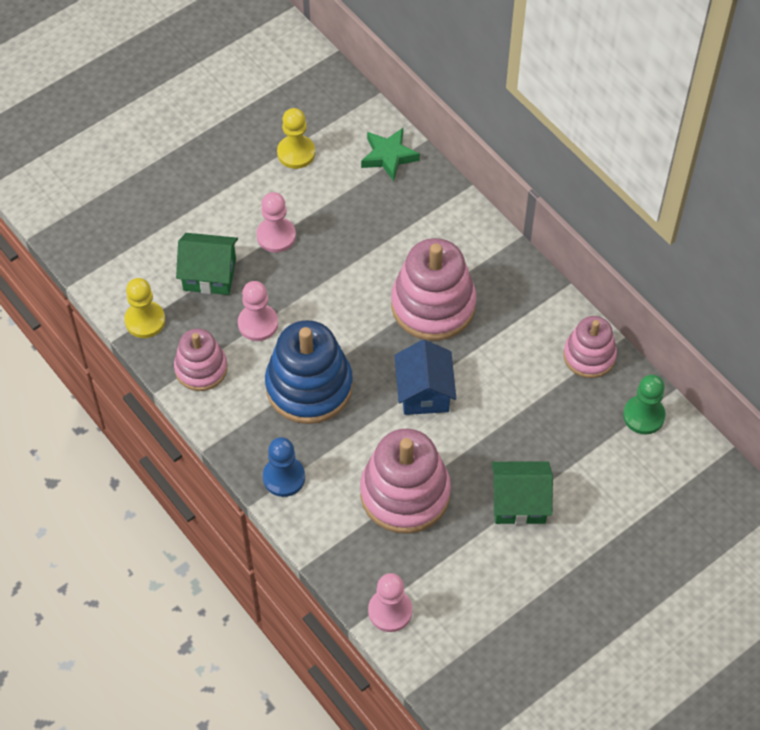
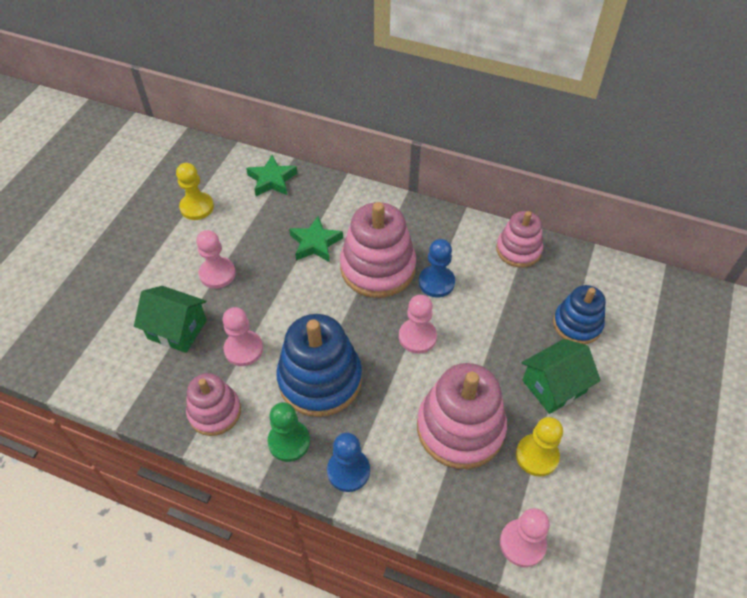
camera: 30 degrees left, 5 degrees down
(145, 320) = (139, 395): yellow pawn -> yellow pawn (537, 456)
(209, 274) = (177, 329): green house -> green house turned 45 degrees clockwise
(389, 249) = (315, 243): none -> green star
(424, 392) = (417, 337): blue house -> pink pawn
(480, 348) = (436, 282): none -> blue pawn
(588, 458) = (577, 324): none -> blue stacking toy
(643, 416) = (589, 273): green pawn -> green pawn (289, 441)

